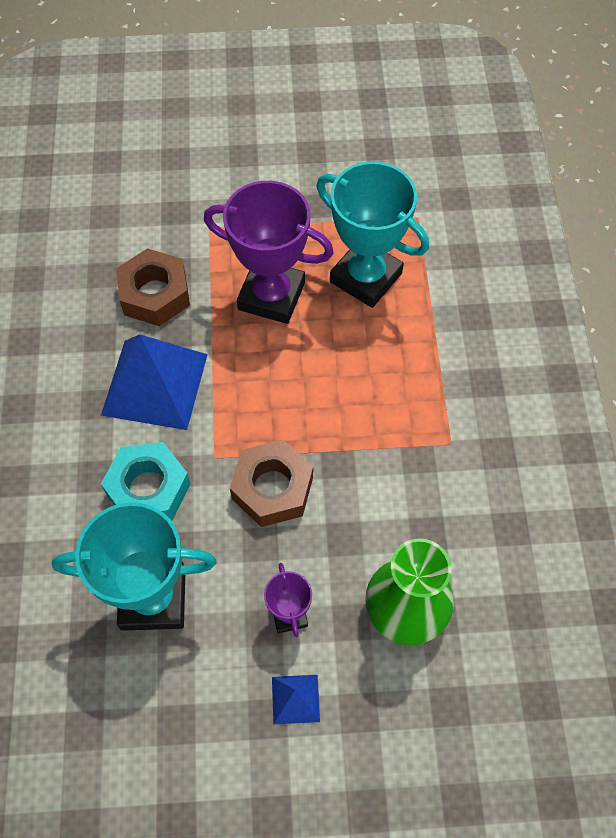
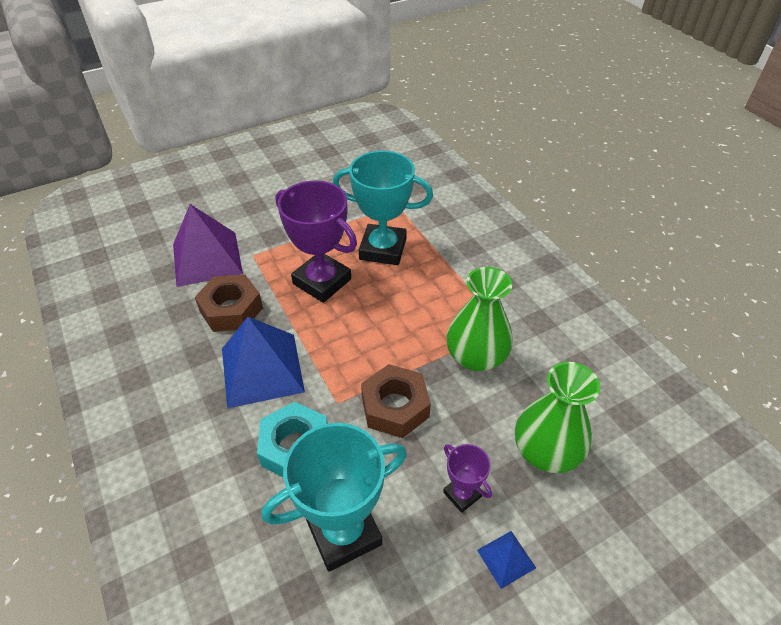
camera: 25 degrees left, 15 degrees down
(157, 213) = (207, 258): none -> purple pyramid
(271, 296) = (322, 281): purple trophy -> purple trophy turned 45 degrees clockwise
(395, 466) = (476, 357): none -> green vase

